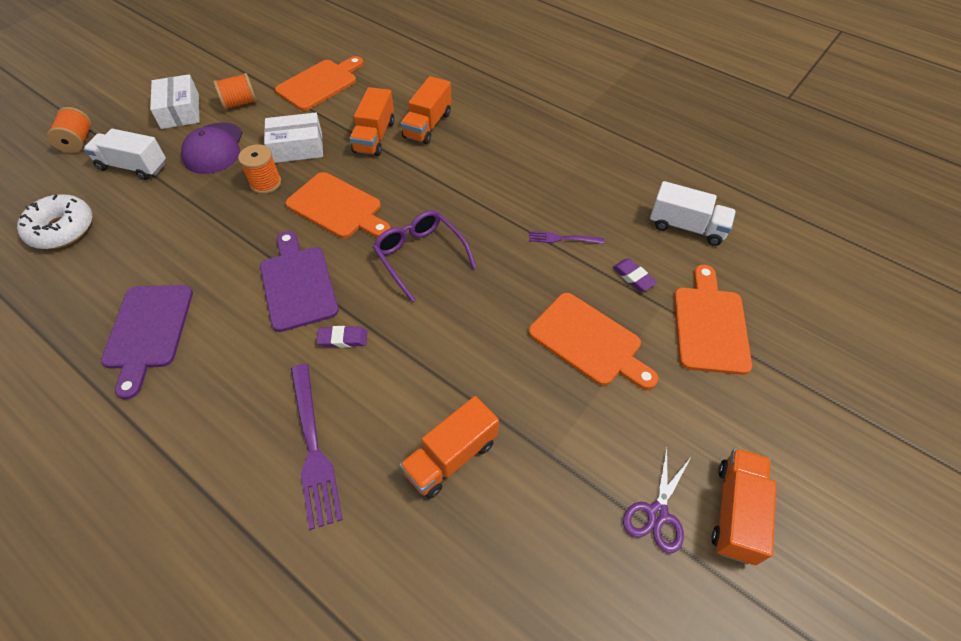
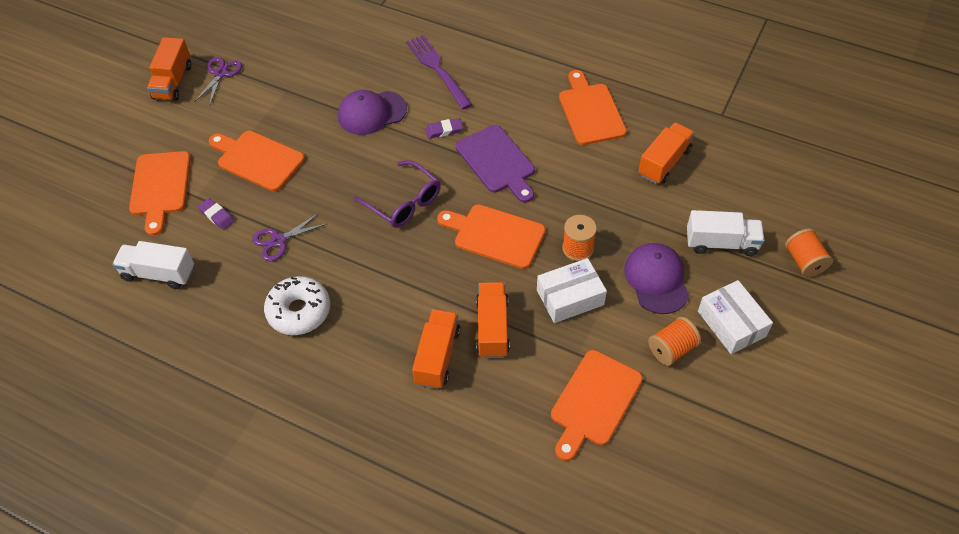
camera: 170 degrees right, 0 degrees up
(62, 229) = (727, 171): white donut -> white donut (299, 311)
(148, 331) = (590, 111): purple cutting board -> orange cutting board
(429, 385) = (372, 113): none -> purple cap
(451, 457) = (349, 79): orange truck -> orange truck (664, 162)
(562, 239) = (279, 240): purple fork -> purple scissors

